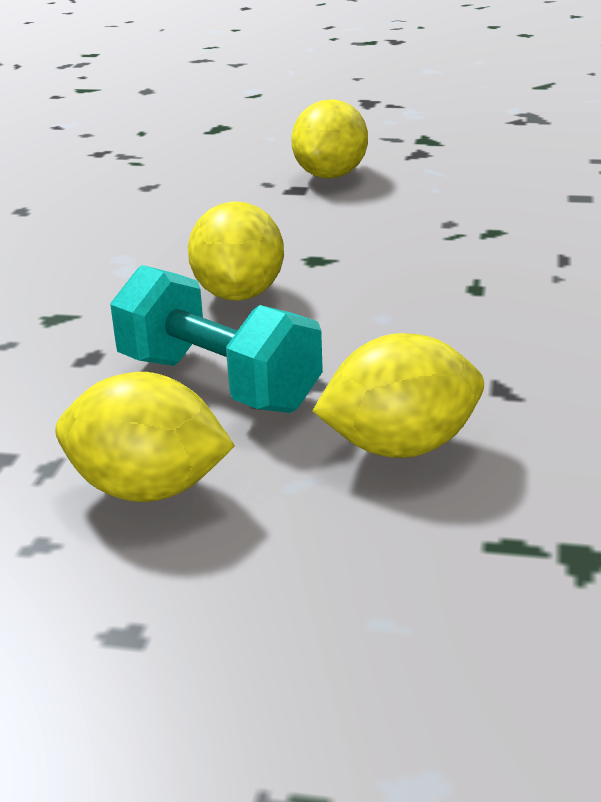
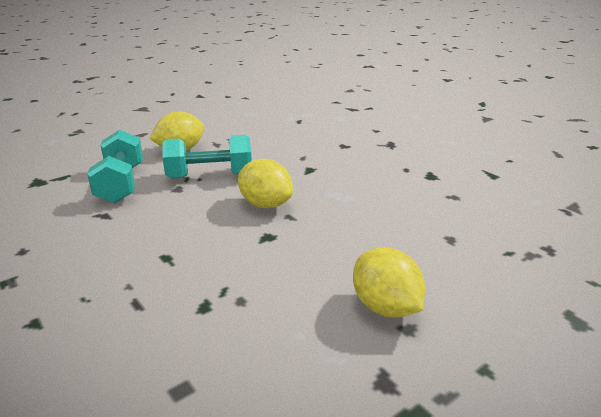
camera: 130 degrees right, 0 degrees up
(401, 447) = (121, 184): yellow lemon -> turquoise dumbbell

